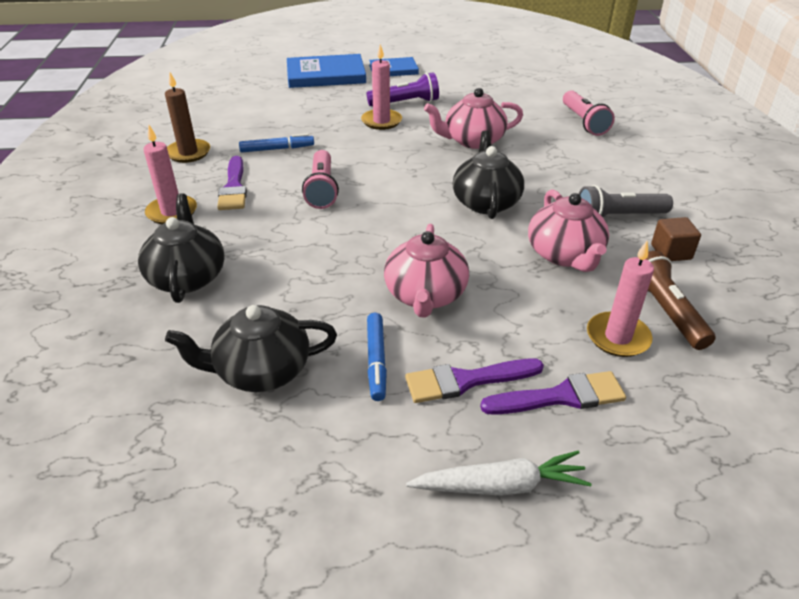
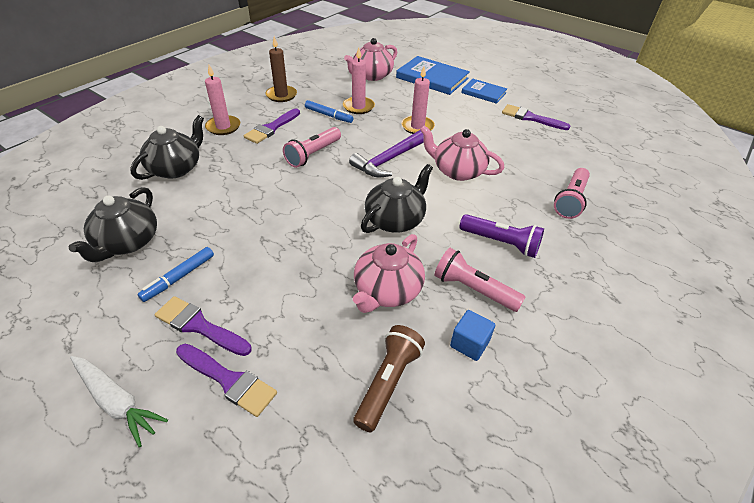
camera: 40 degrees right, 5 degrees up
(261, 370) = (127, 242): black teapot -> black teapot turned 105 degrees counterclockwise
(402, 160) = (388, 160): none -> purple hammer
(405, 103) = (454, 121): purple flashlight -> purple flashlight (501, 243)
(425, 295) = (262, 257): pink teapot -> pink teapot (372, 76)
(463, 74) = (530, 118): none -> purple brush
(617, 337) = (325, 373): pink candle -> pink candle (358, 107)
(618, 217) = (473, 289): grey flashlight -> pink flashlight
(671, 252) = (469, 343): brown cube -> blue cube

